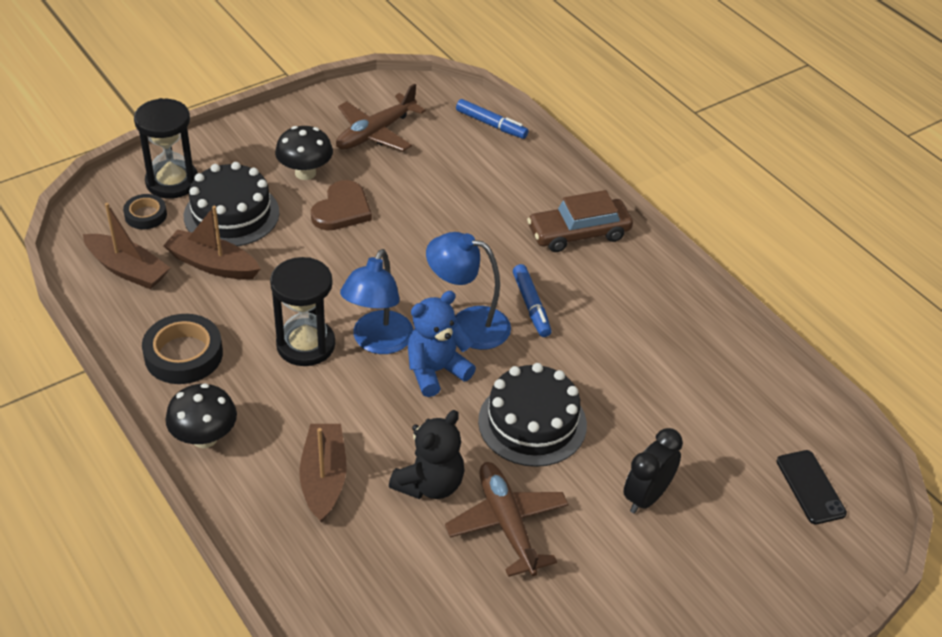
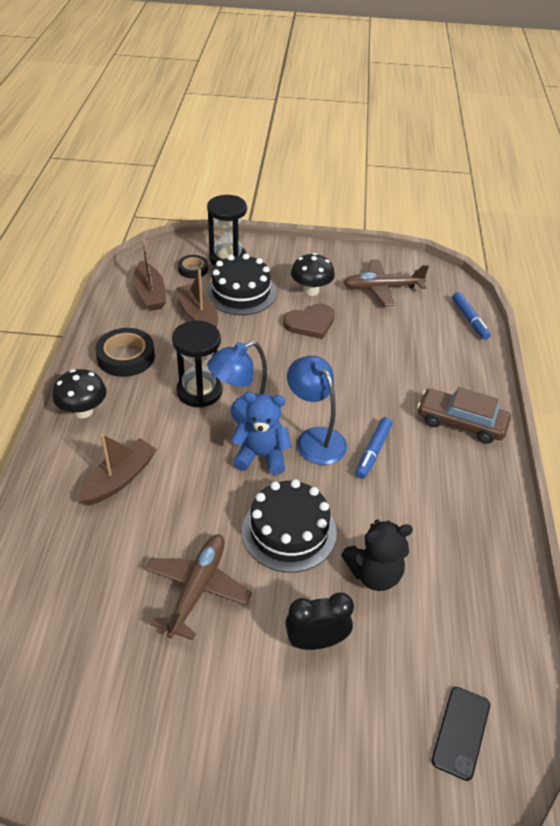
camera: 40 degrees right, 0 degrees up
(430, 484) = (177, 526): black teddy bear -> black teddy bear (374, 574)

